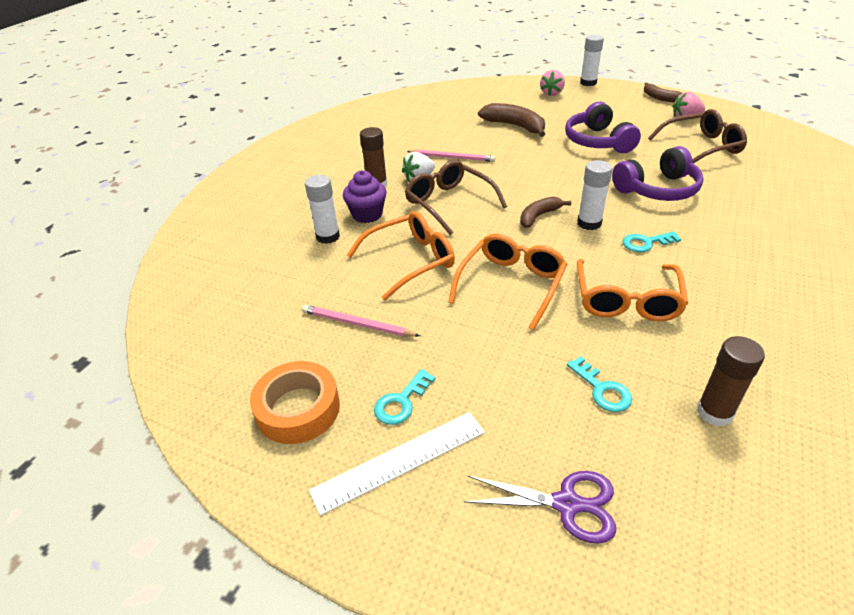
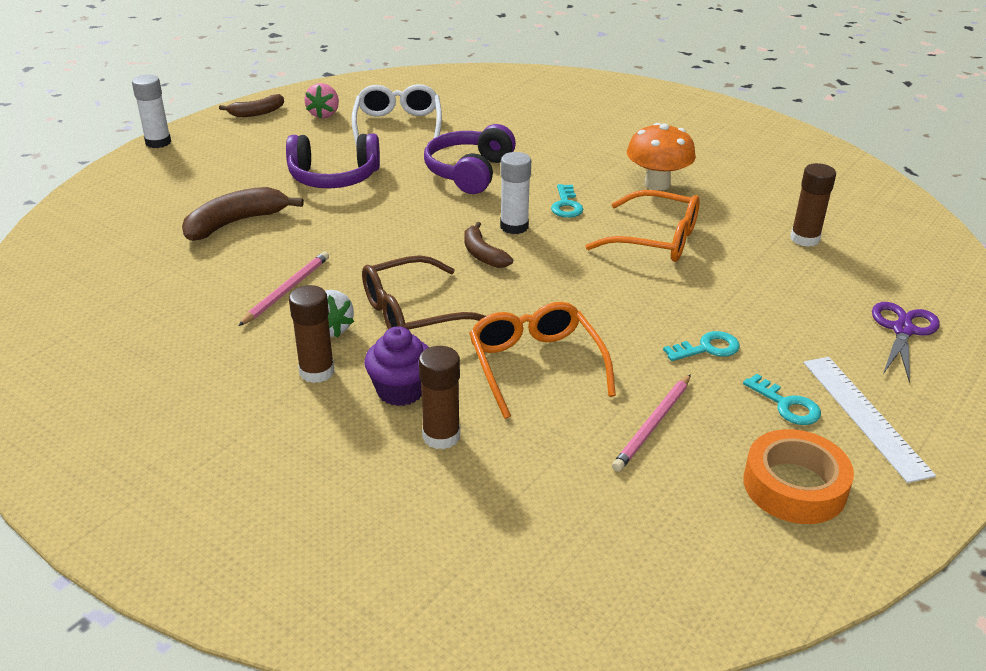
camera: 80 degrees left, 5 degrees down
(328, 236) = (441, 436): white glue stick -> brown glue stick
(512, 284) = (608, 299): orange glasses -> none
(551, 93) = (161, 174): pink strawberry -> none
(602, 389) = (776, 283): turquoise key -> turquoise key (707, 348)
(657, 189) = (469, 172): purple headphones -> purple headphones turned 150 degrees counterclockwise
(702, 147) = (398, 125): brown glasses -> white glasses
(737, 291) = (657, 184): none -> orange mushroom

